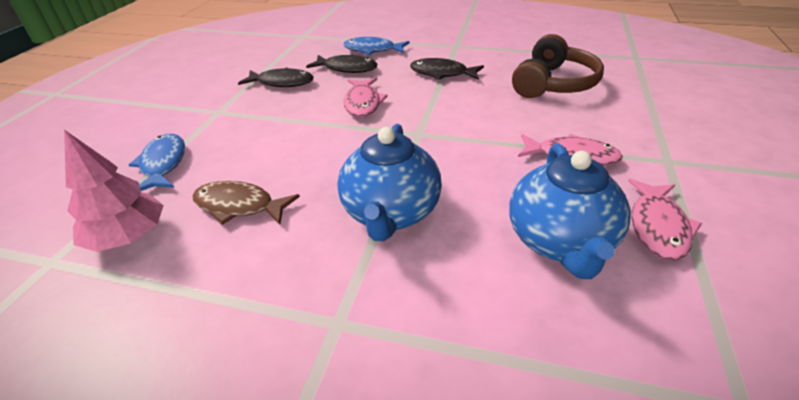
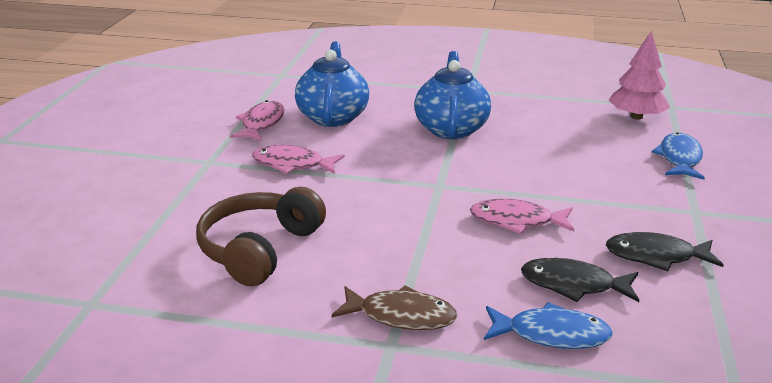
camera: 175 degrees right, 10 degrees down
(163, 164) = (679, 158): blue fish -> blue fish turned 150 degrees counterclockwise
(239, 206) = (573, 132): brown fish -> brown fish (401, 316)
(363, 103) = (516, 221): pink fish -> pink fish turned 75 degrees counterclockwise
(442, 73) = (416, 271): black fish -> none

